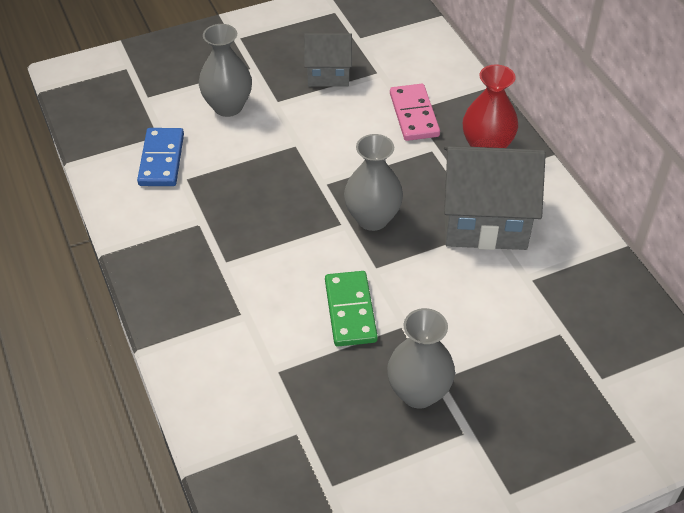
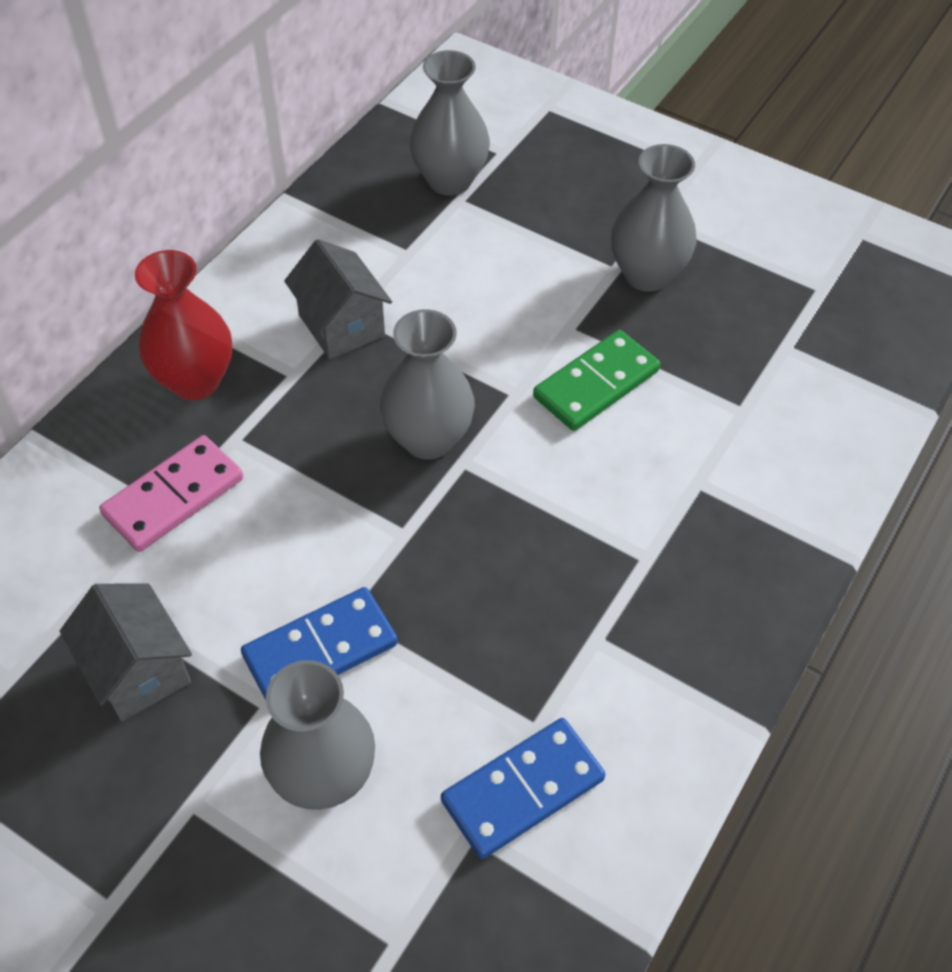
camera: 125 degrees left, 5 degrees up
(286, 129) = (320, 650): none -> blue domino
(485, 221) = (341, 325): grey house -> grey house, size x0.58
(586, 335) = (450, 180): none -> grey vase

